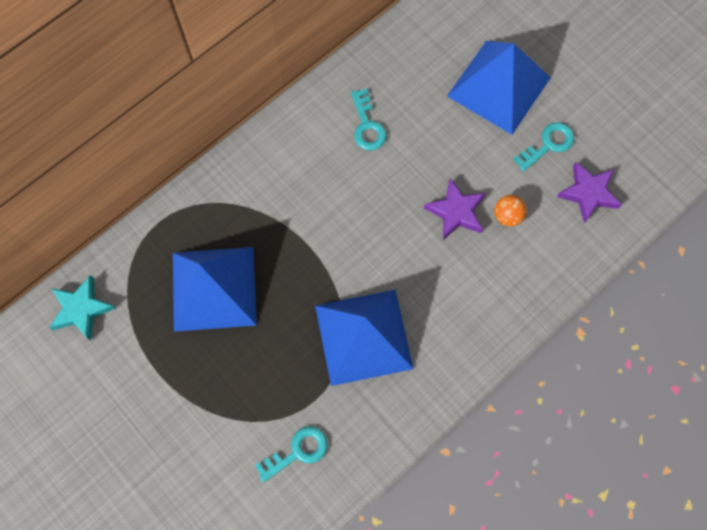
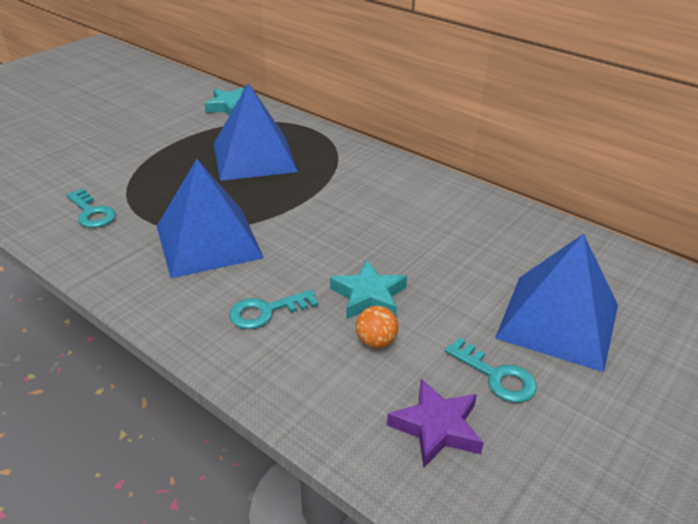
camera: 80 degrees right, 35 degrees down
(367, 126) = (451, 224): turquoise key -> turquoise key (266, 311)
(456, 212) = (368, 296): purple star -> turquoise star

